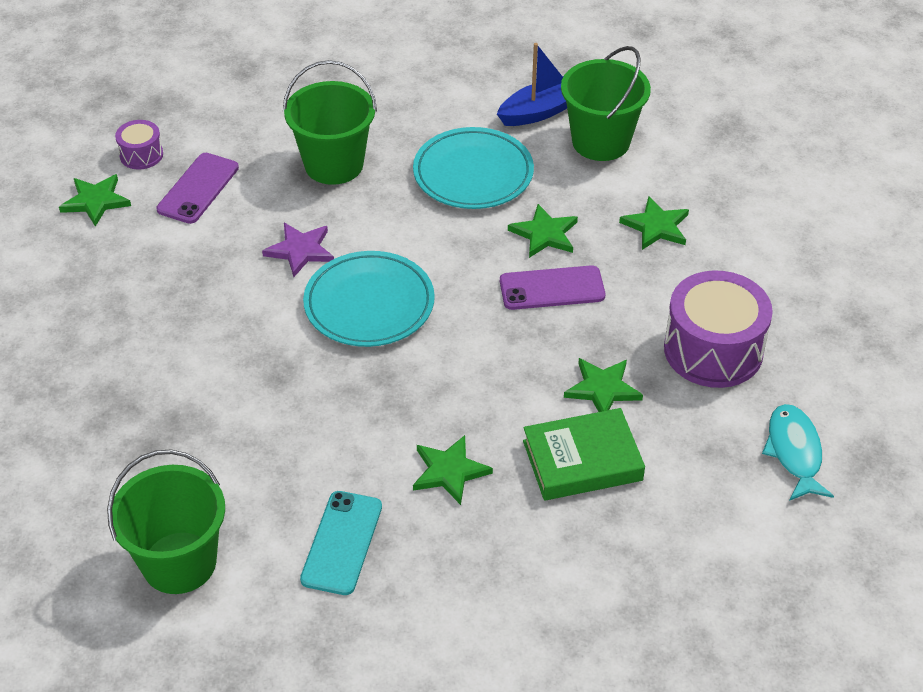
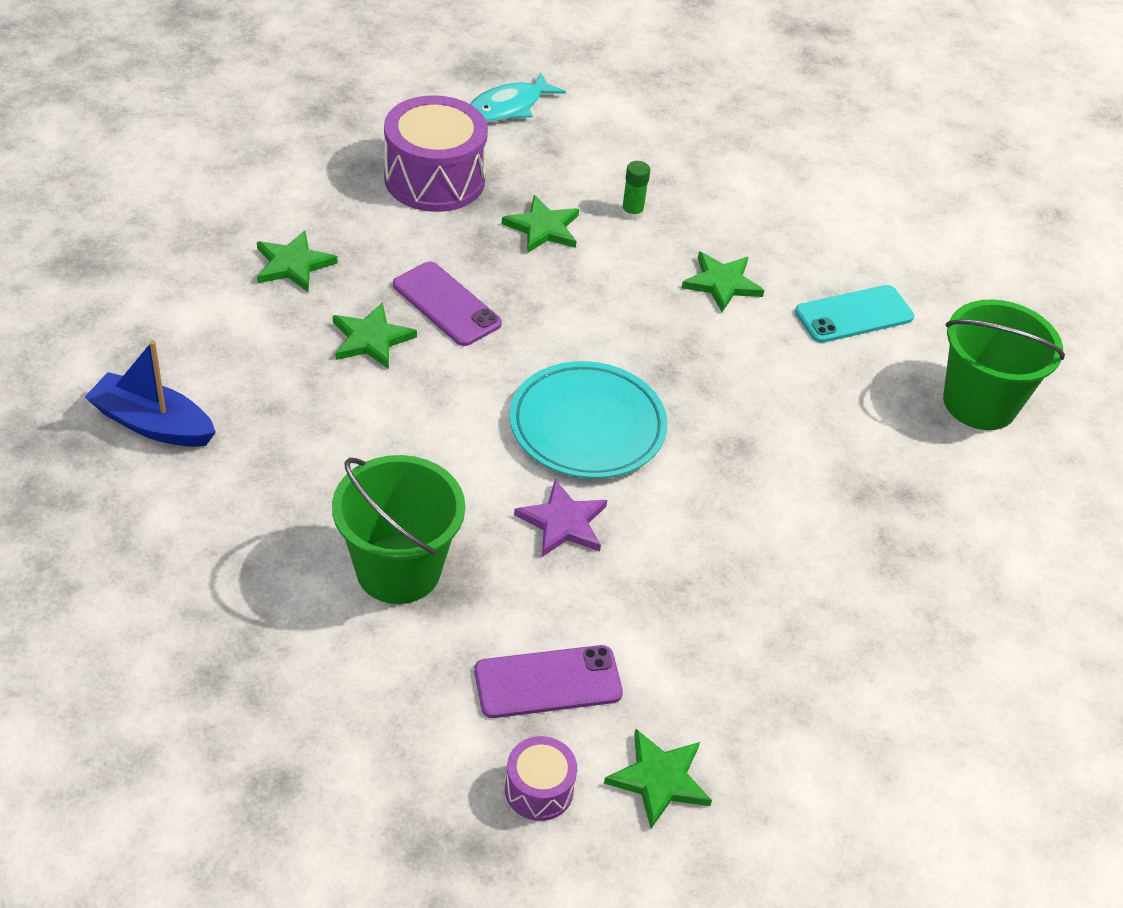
camera: 130 degrees left, 0 degrees up
(473, 174) = (317, 435): turquoise plate -> none
(582, 461) = (632, 213): green book -> green glue stick
(601, 142) = (178, 352): green bucket -> none

